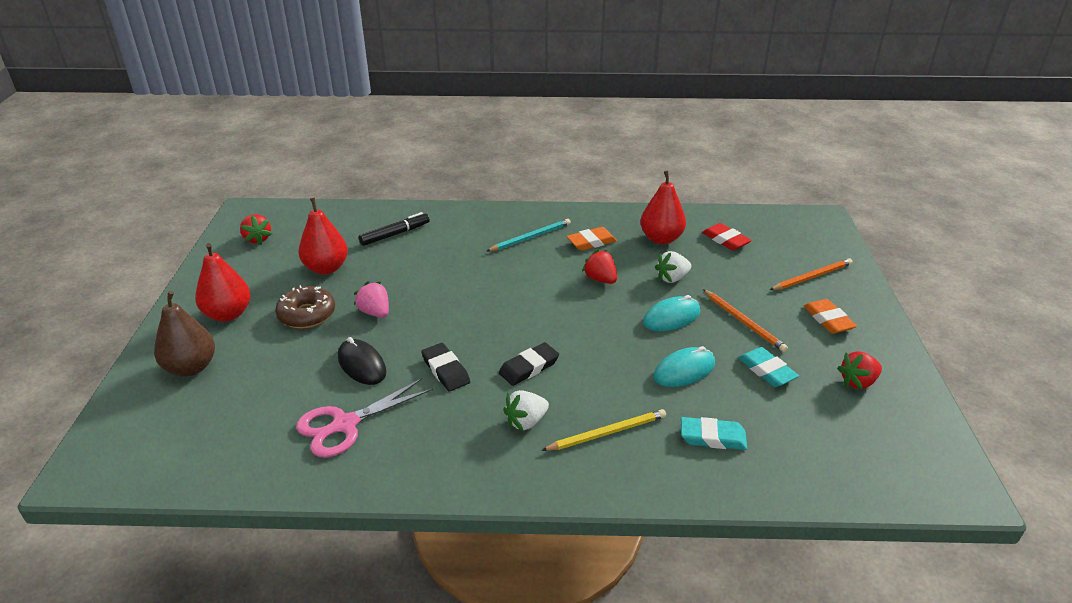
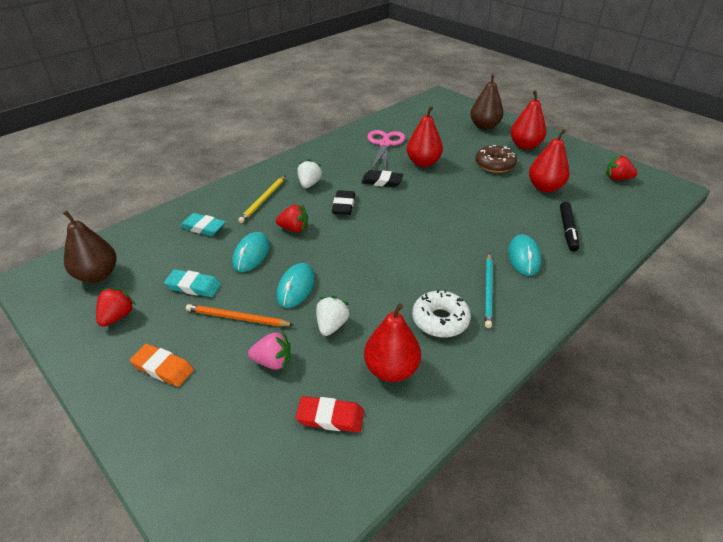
camera: 135 degrees right, 5 degrees up
(362, 365) = (423, 163): black mouse -> red pear
(375, 312) = (468, 184): pink strawberry -> pink strawberry (273, 362)
(465, 239) = (524, 257): none -> turquoise mouse
(591, 242) = (440, 320): orange eraser -> white donut
(600, 279) = (383, 287): red strawberry -> red strawberry (294, 229)
(712, 437) = (203, 227): turquoise eraser -> turquoise eraser turned 60 degrees clockwise
(812, 277) = (203, 421): orange pencil -> none
(871, 444) = (97, 275): none -> brown pear

